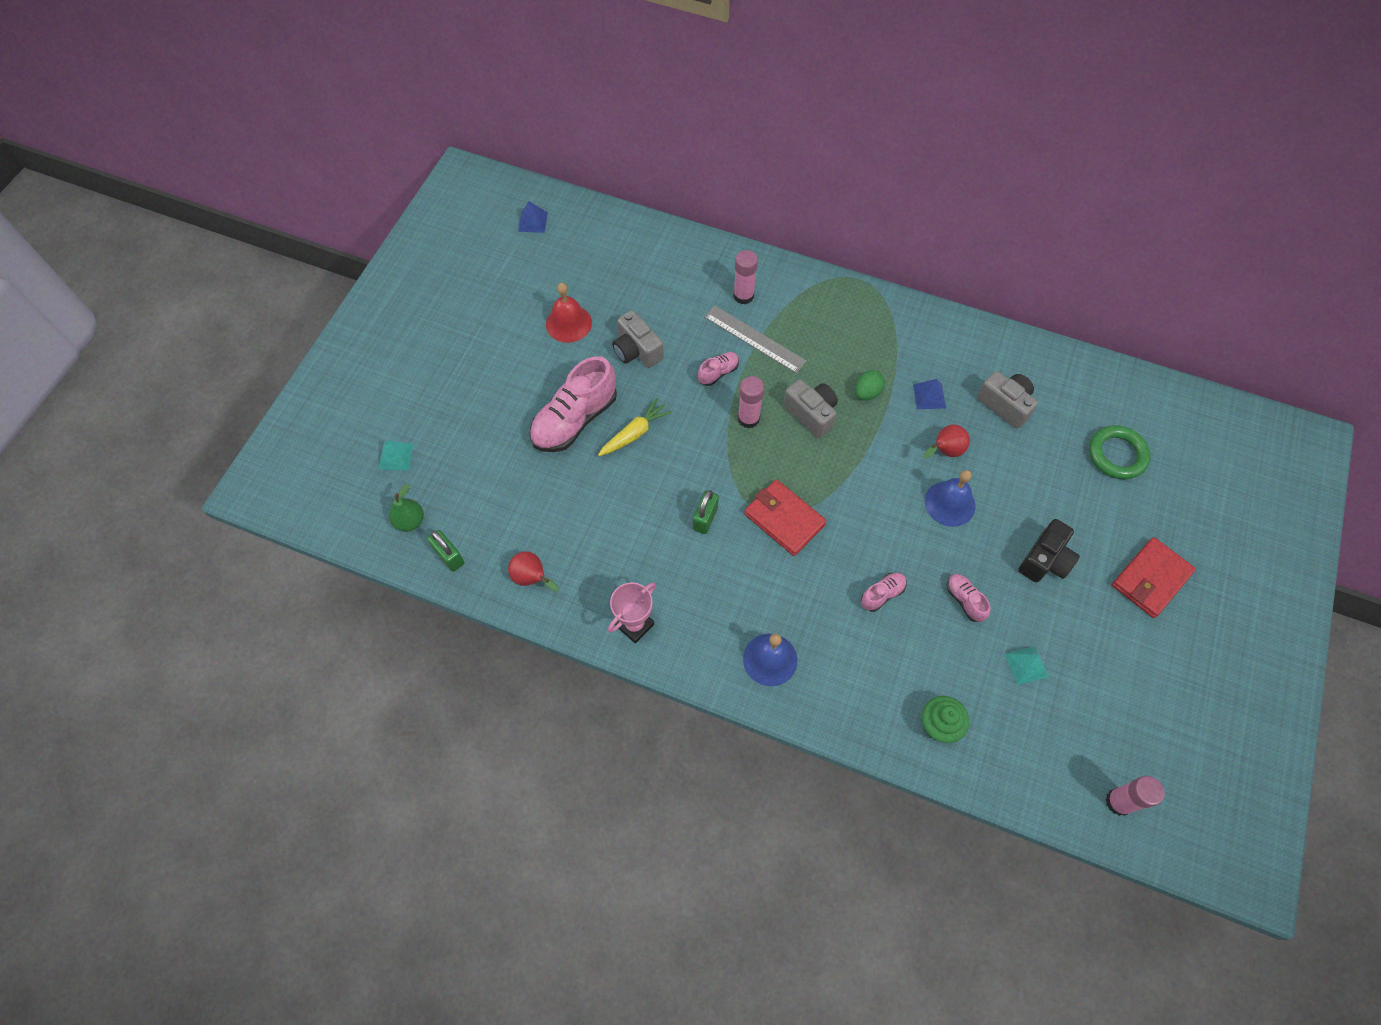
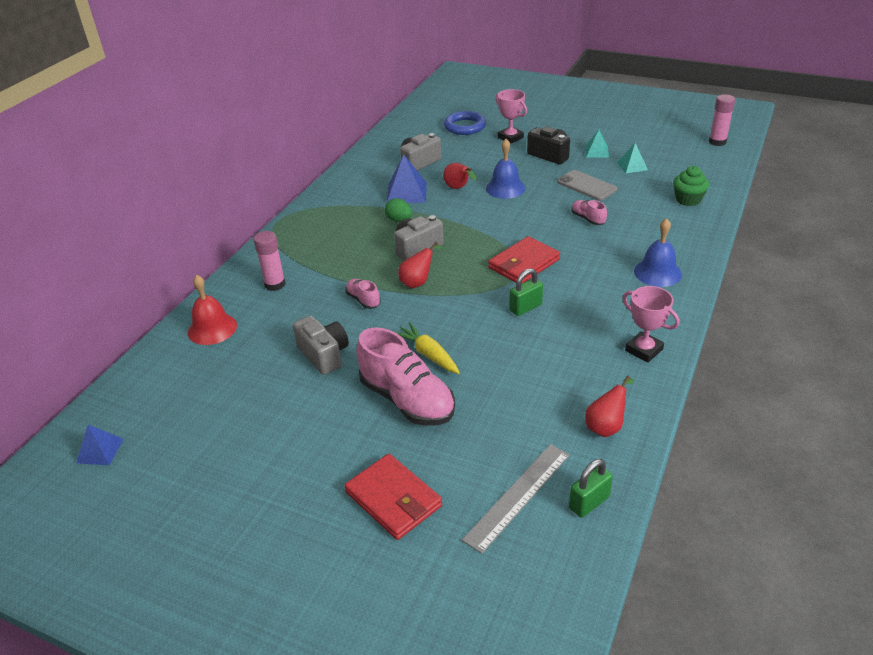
camera: 85 degrees left, 25 degrees down
(396, 456) = (447, 574): turquoise pyramid -> turquoise pyramid (596, 152)
(410, 521) = (544, 548): green pear -> none
(568, 323) = (272, 410): red bell -> red bell (212, 329)
(637, 350) = (324, 355): grey camera -> grey camera turned 90 degrees counterclockwise
(705, 518) = (525, 307): green padlock -> green padlock turned 60 degrees counterclockwise
(748, 418) = (418, 282): pink glue stick -> red pear
(754, 339) = (328, 278): grey ruler -> grey ruler (518, 496)
(929, 396) = (406, 193): blue pyramid -> blue pyramid, size x1.62
(964, 600) = (586, 186): pink shoe -> grey phone
(1091, 512) = (510, 138): none -> pink trophy
(1116, 455) = (465, 126): green ring -> blue ring
(1150, 579) = (559, 122): red wallet -> red wallet (393, 499)

